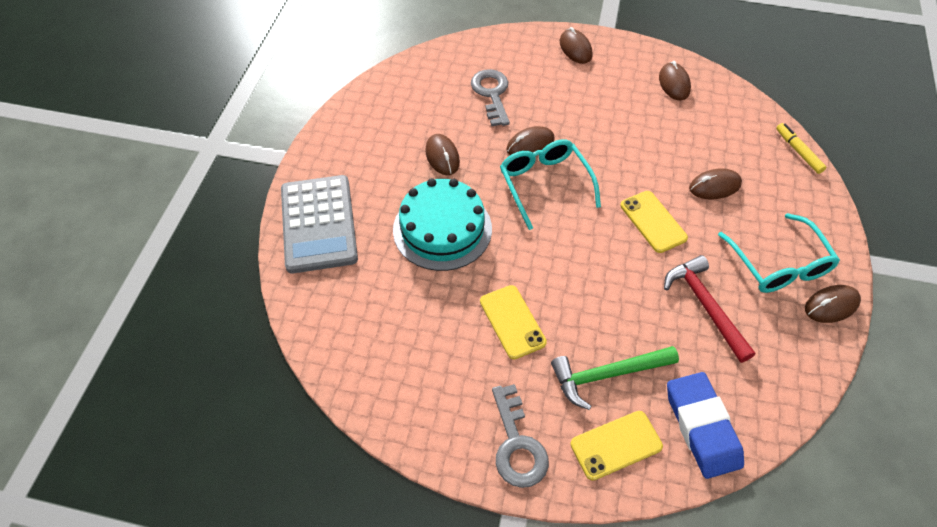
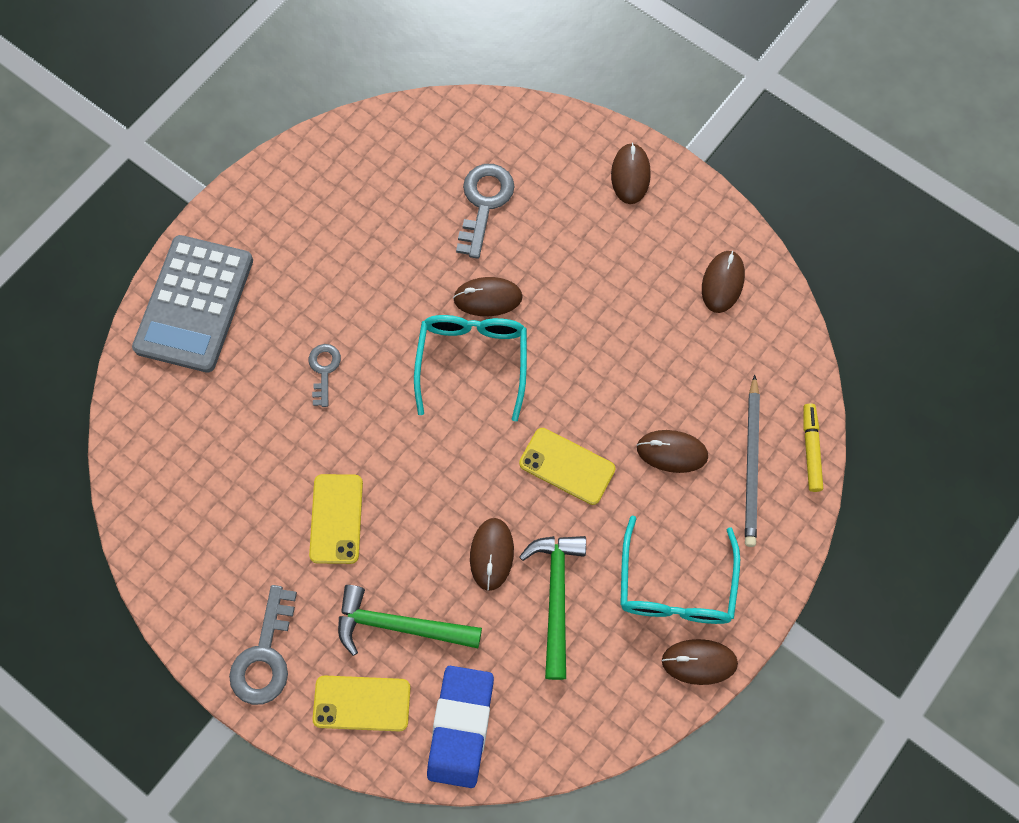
camera: 25 degrees right, 15 degrees up
(442, 156) = (376, 271): brown mouse -> brown mouse (491, 554)
(442, 229) = (324, 370): turquoise cake -> grey key
(653, 221) = (567, 466): yellow phone -> yellow phone turned 60 degrees counterclockwise
(705, 306) = (556, 597): red hammer -> green hammer
(769, 173) = (751, 464): none -> grey pencil

